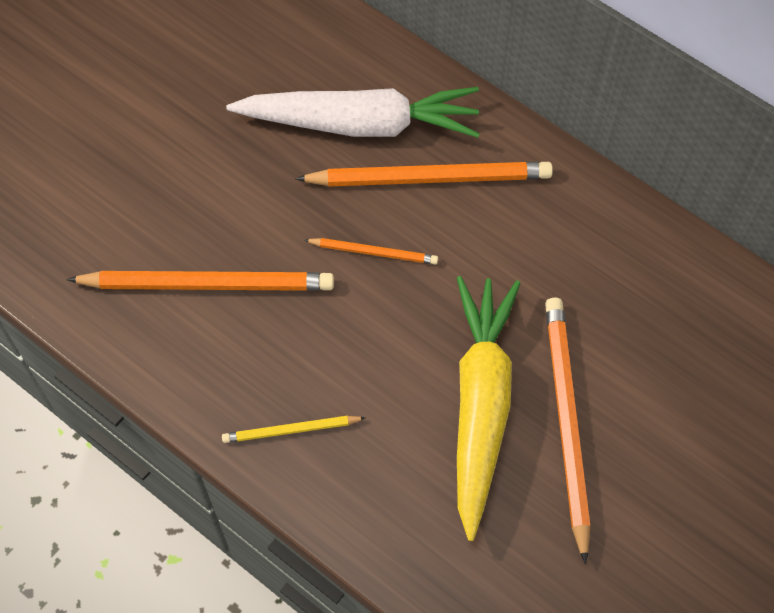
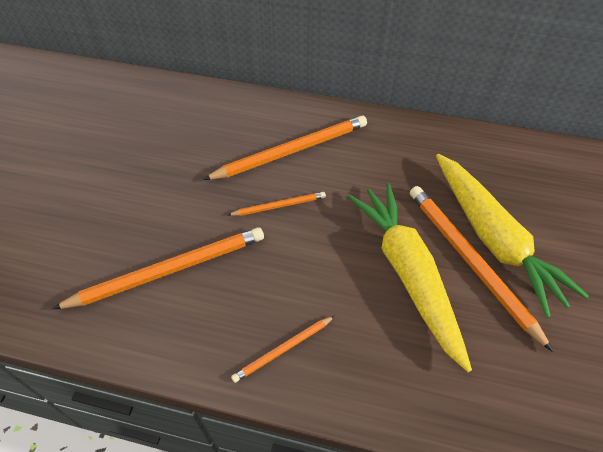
camera: 25 degrees left, 10 degrees down
(291, 430) = (283, 349): yellow pencil -> orange pencil
(361, 123) = (230, 136): white carrot -> none
(616, 407) = (493, 239): none -> yellow carrot

